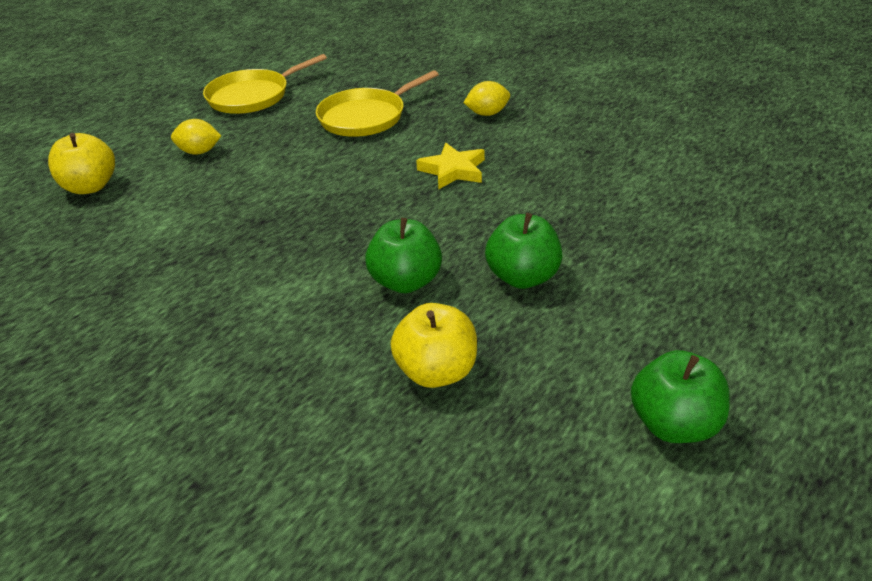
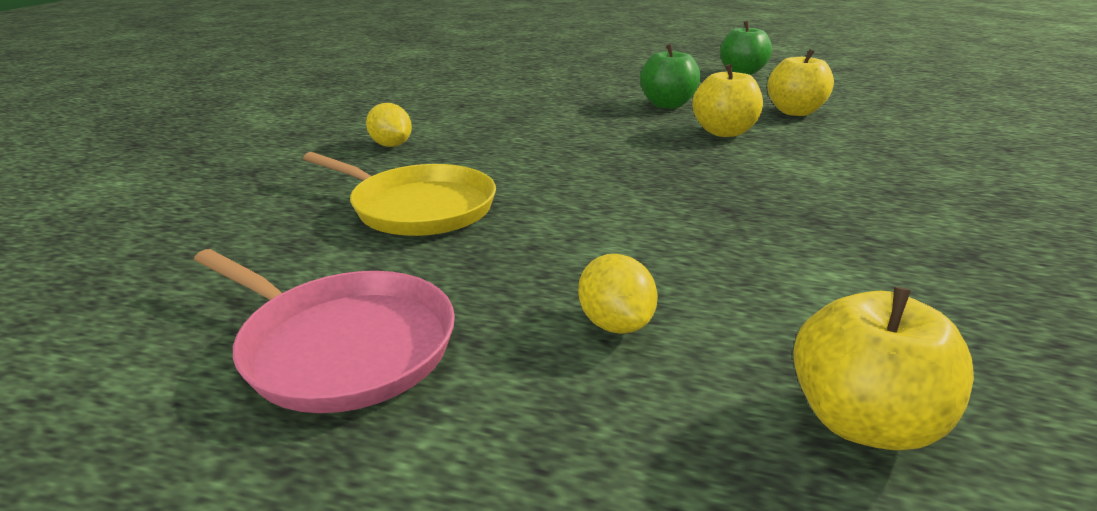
camera: 115 degrees left, 10 degrees down
(252, 96) = (343, 345): yellow pan -> pink pan
(406, 282) = (723, 132): green apple -> yellow apple
(453, 170) = (532, 142): yellow star -> none

